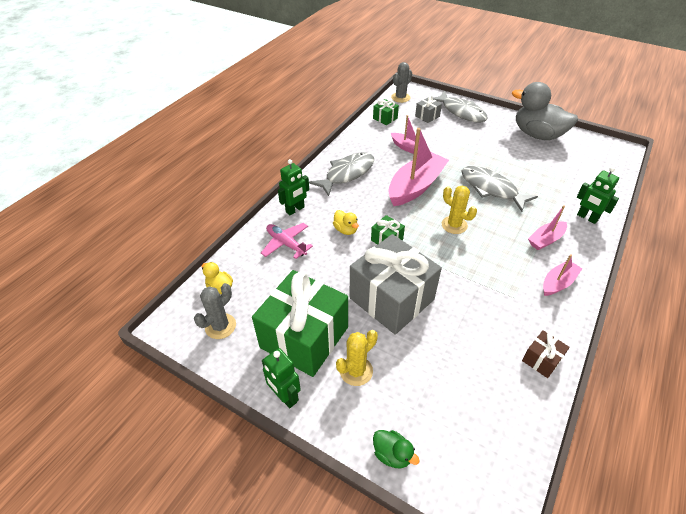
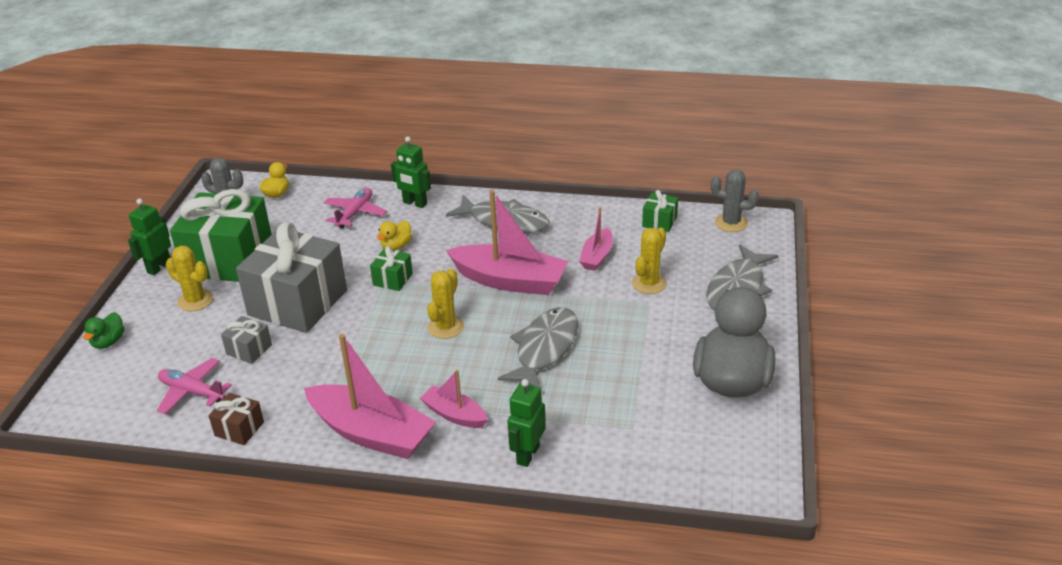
camera: 70 degrees right, 10 degrees down
(427, 116) = (696, 258): grey gift -> grey gift (249, 349)
(443, 137) = (649, 283): none -> yellow cactus
(488, 388) = (192, 392): none -> pink plane
(558, 283) = (371, 433): pink boat -> pink boat, size x1.89

